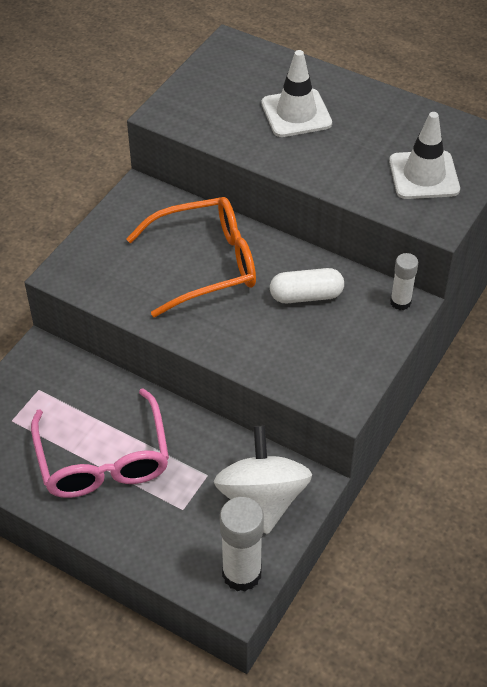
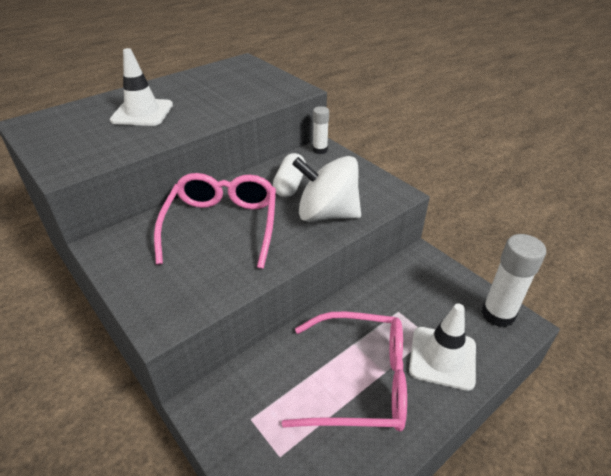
camera: 70 degrees left, 10 degrees down
(205, 264) = (222, 225): orange glasses -> pink glasses
(262, 499) = (430, 285): white spinning top -> white spinning top (327, 214)
(424, 175) = (252, 85): white traffic cone -> white traffic cone (442, 357)

